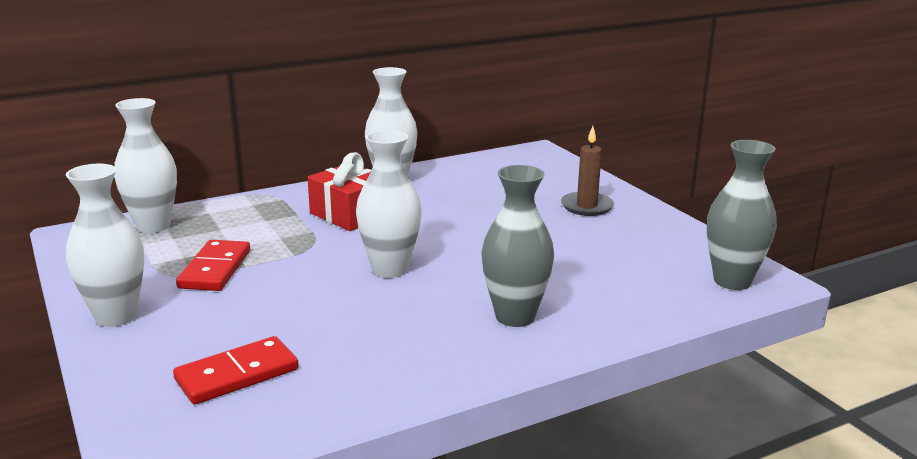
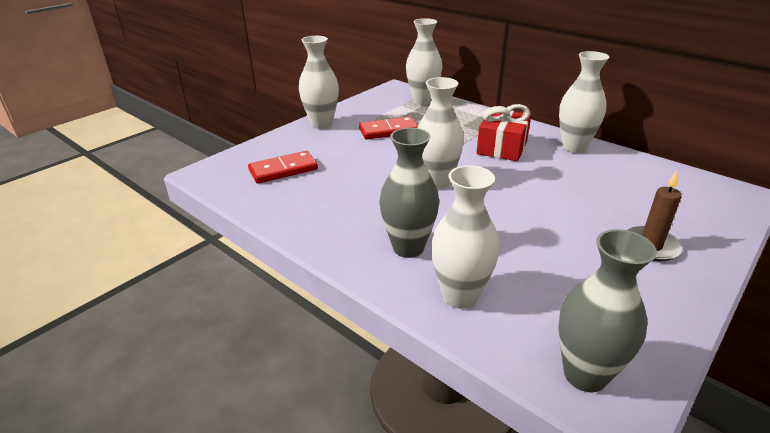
camera: 70 degrees right, 10 degrees up
(237, 374) = (283, 170): red domino -> red domino turned 60 degrees counterclockwise
(613, 307) = (460, 296): none -> white vase

